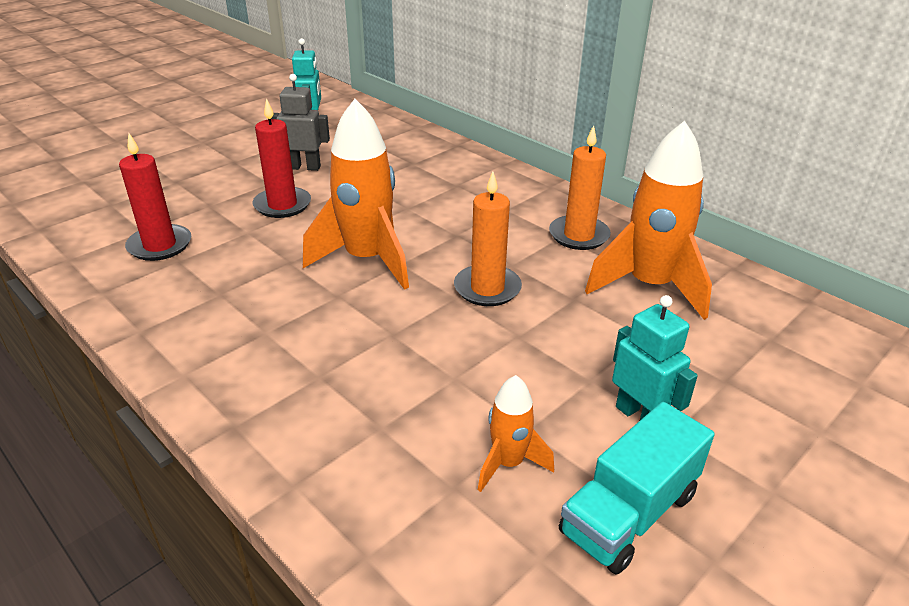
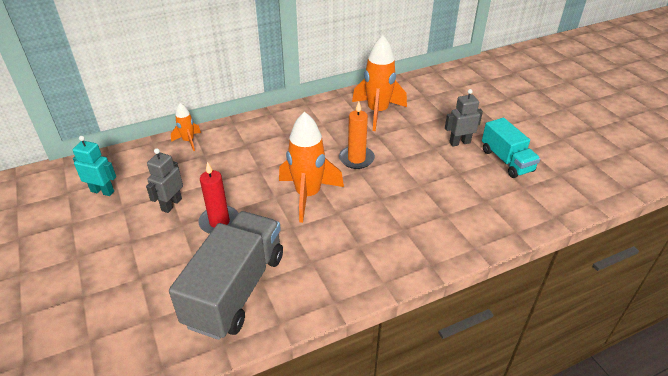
camera: 70 degrees left, 5 degrees up
(160, 245) = (236, 289): red candle -> grey truck
(508, 463) = (476, 182): orange rocket -> orange rocket (188, 141)
(579, 235) = (325, 118): orange candle -> none
(639, 417) = (459, 142): turquoise robot -> grey robot

